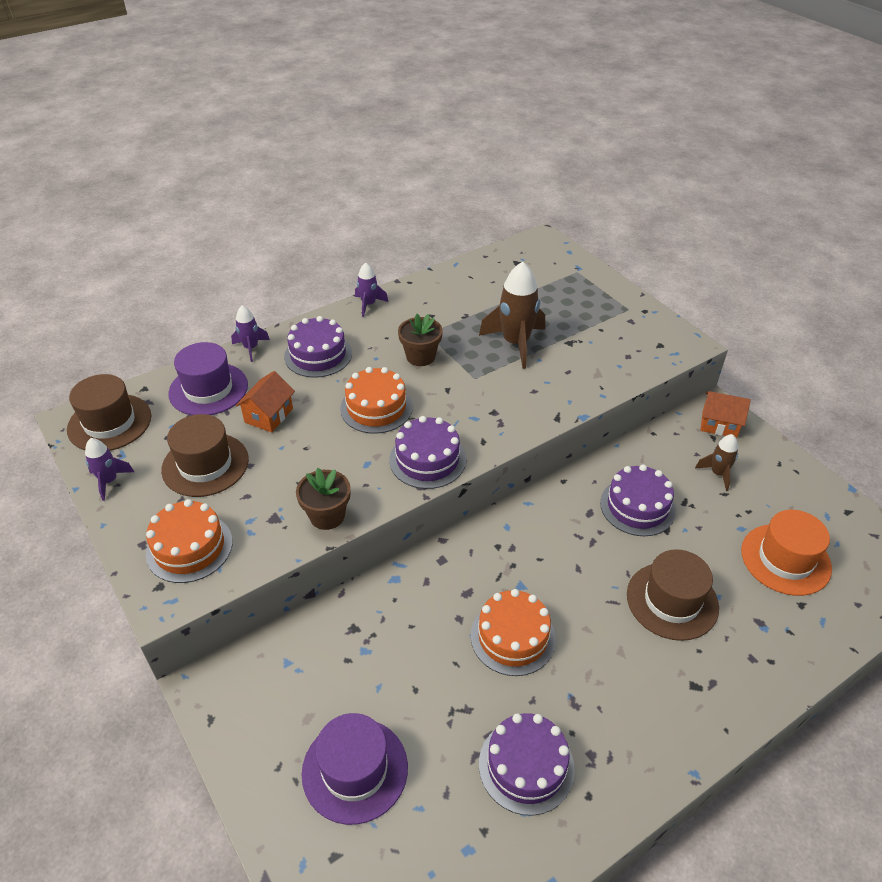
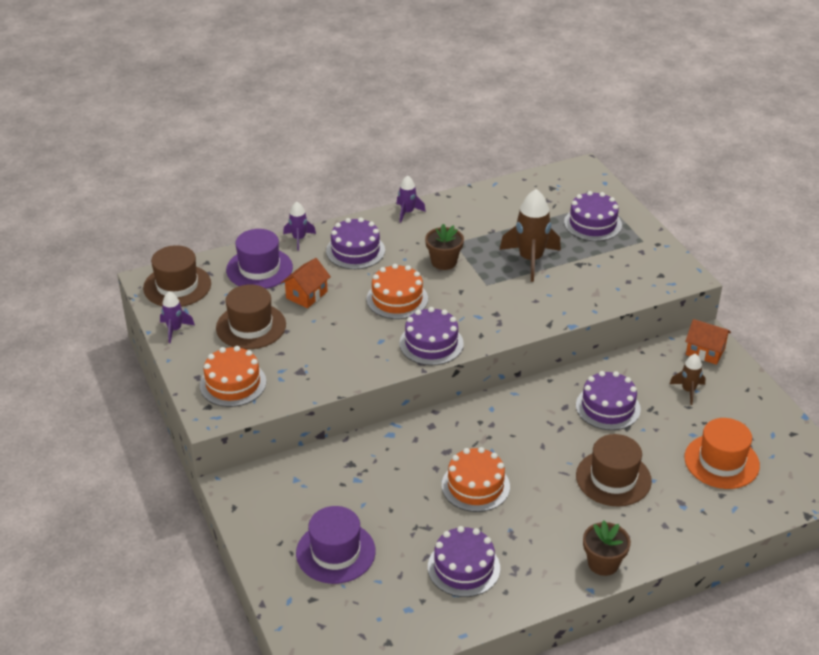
camera: 10 degrees right, 5 degrees down
(327, 516) = (342, 374): brown flower pot -> brown flower pot (603, 563)
(570, 296) = (592, 224): none -> purple cake

